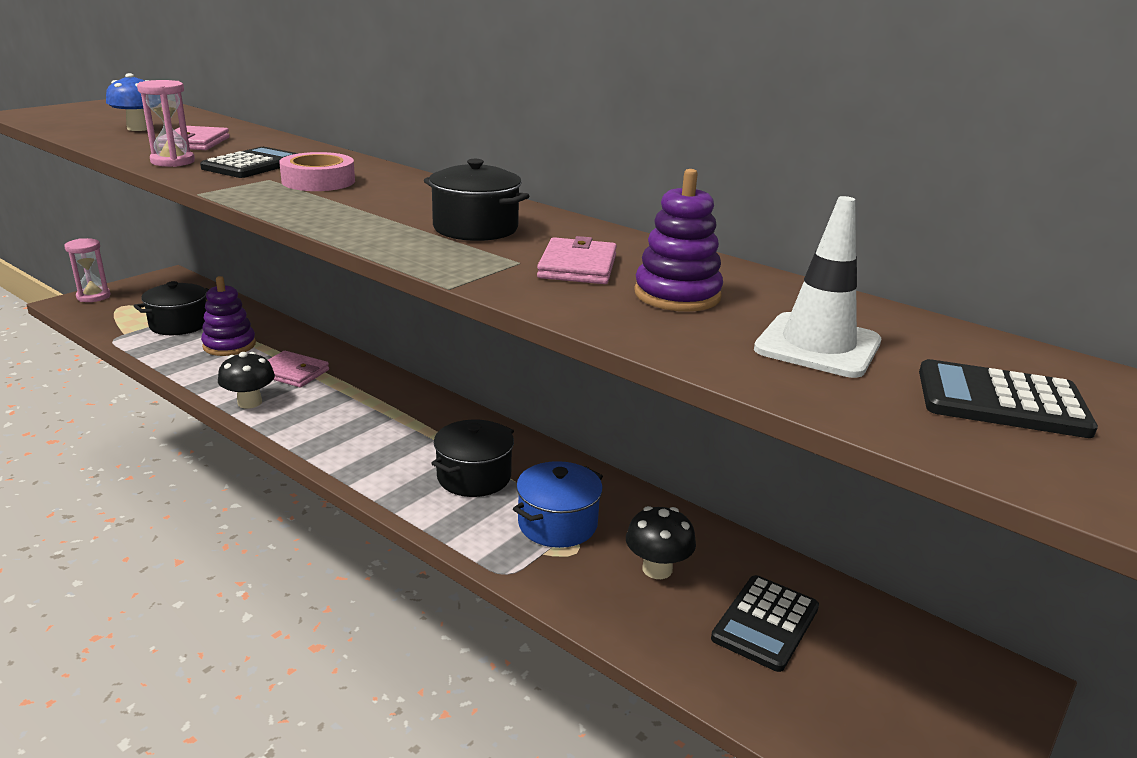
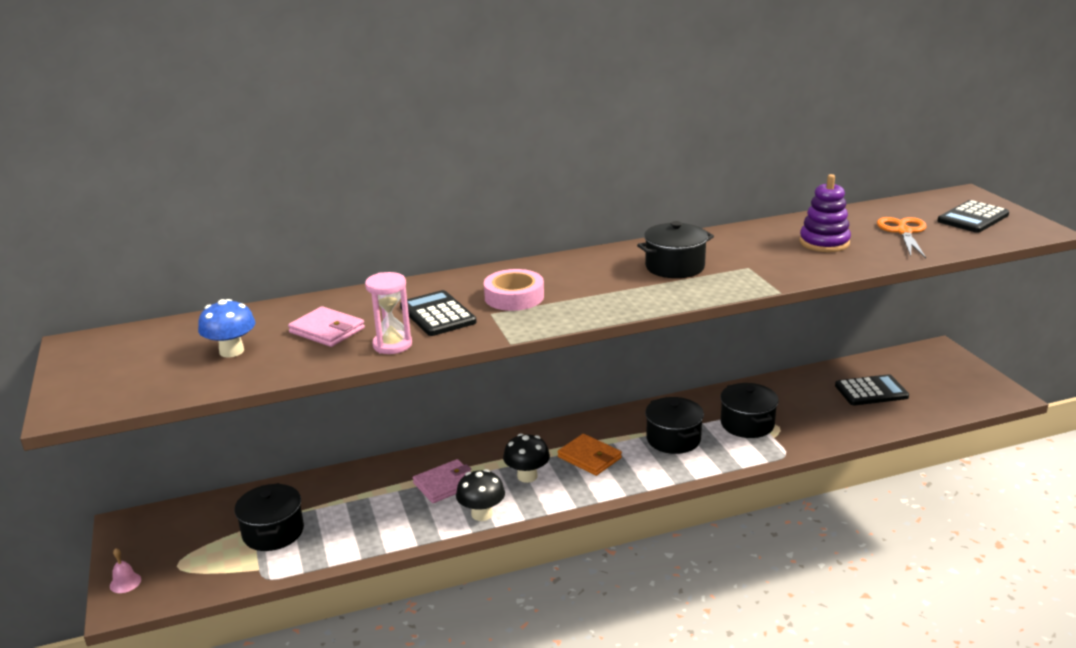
camera: 55 degrees left, 0 degrees up
(93, 296) = (125, 582): pink hourglass -> pink bell
(229, 345) = (355, 509): purple stacking toy -> none
(393, 433) = (589, 457): none -> orange wallet
(557, 524) = (747, 424): blue pot -> black pot
(577, 266) = (765, 255): pink wallet -> none
(657, 569) = (810, 406): black mushroom -> black mushroom (527, 476)
(765, 623) = (871, 391): black calculator -> black calculator turned 75 degrees counterclockwise
(817, 346) = (903, 232): white traffic cone -> orange scissors

